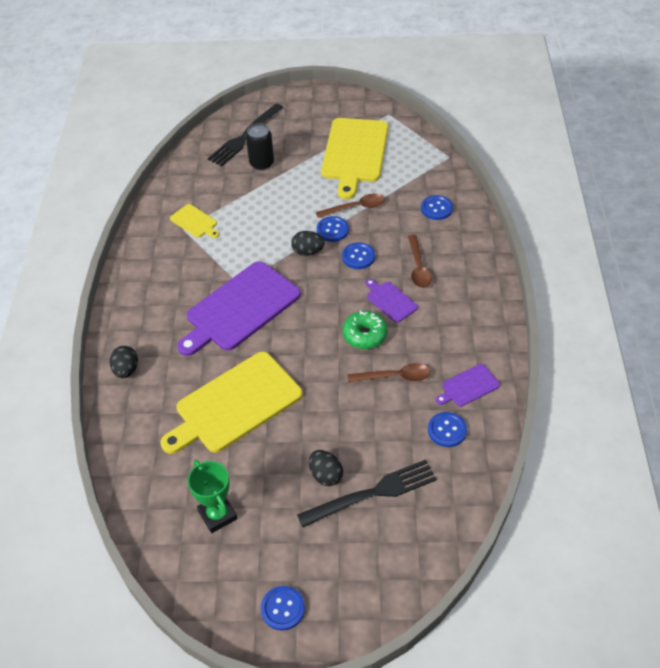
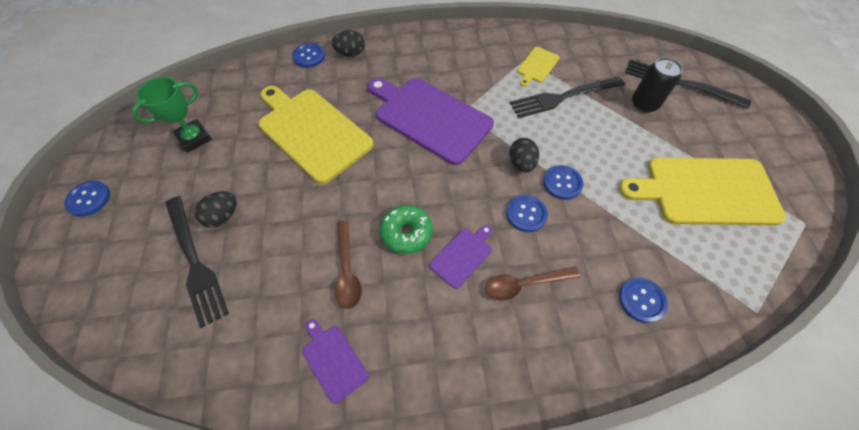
camera: 80 degrees right, 10 degrees up
(240, 212) = (562, 97): none -> black fork
(355, 207) = (607, 202): brown spoon -> none
(447, 430) = (268, 336): blue button -> blue button (309, 56)

